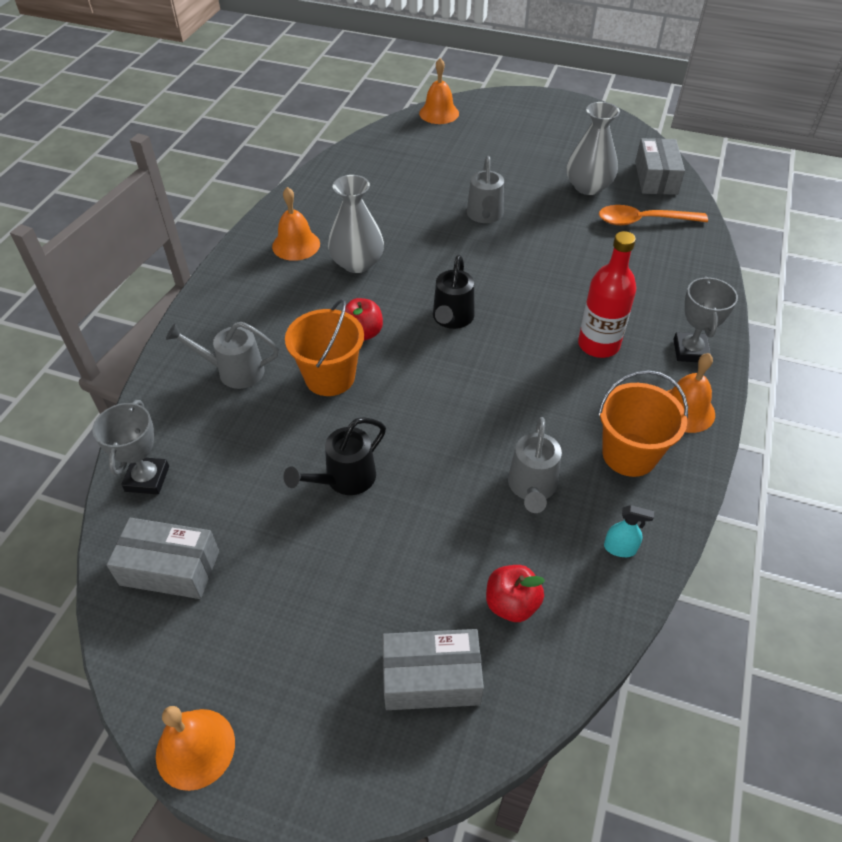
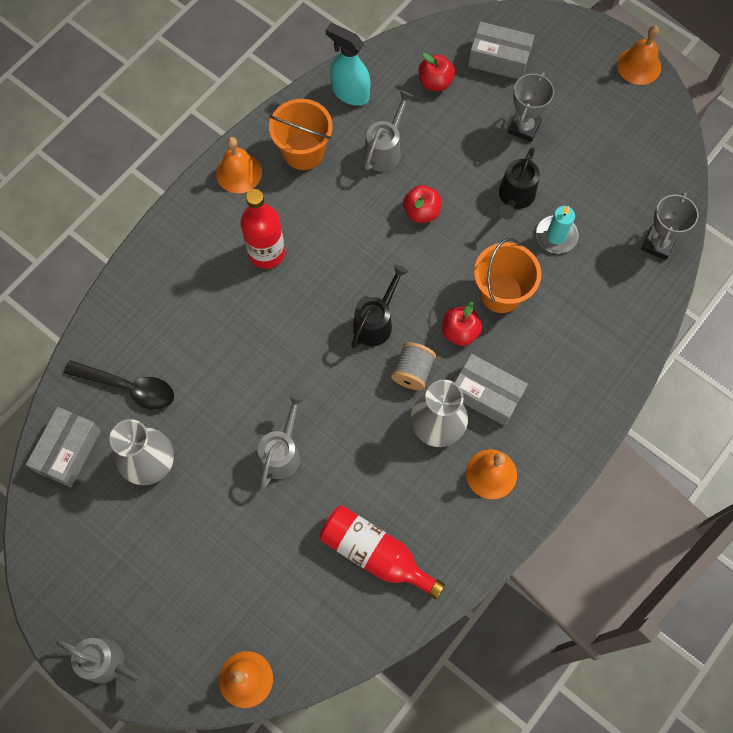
camera: 160 degrees left, 20 degrees up
(170, 568) = (646, 171): grey box -> grey box (486, 394)
(233, 371) = (580, 326): grey watering can -> grey watering can (109, 664)
(280, 451) = (556, 236): none -> turquoise candle
(344, 479) = (514, 198): black watering can -> black watering can turned 135 degrees clockwise
(376, 182) = (375, 554): none -> red bottle
(397, 292) = (412, 371): none -> grey spool
(452, 430) = (421, 212): none -> red apple
(620, 548) = (350, 93): turquoise spray bottle -> turquoise spray bottle, size x1.89
(643, 221) = (128, 387): orange spoon -> black spoon
(690, 351) = (196, 222): grey trophy -> grey trophy (524, 127)

